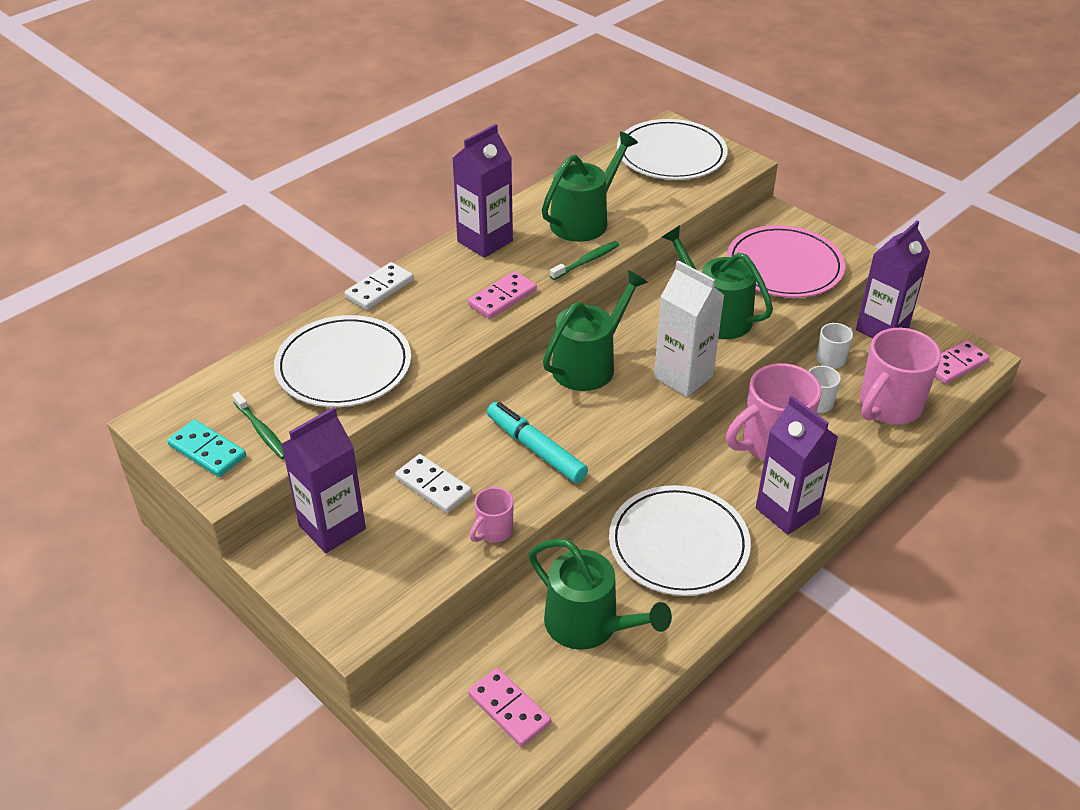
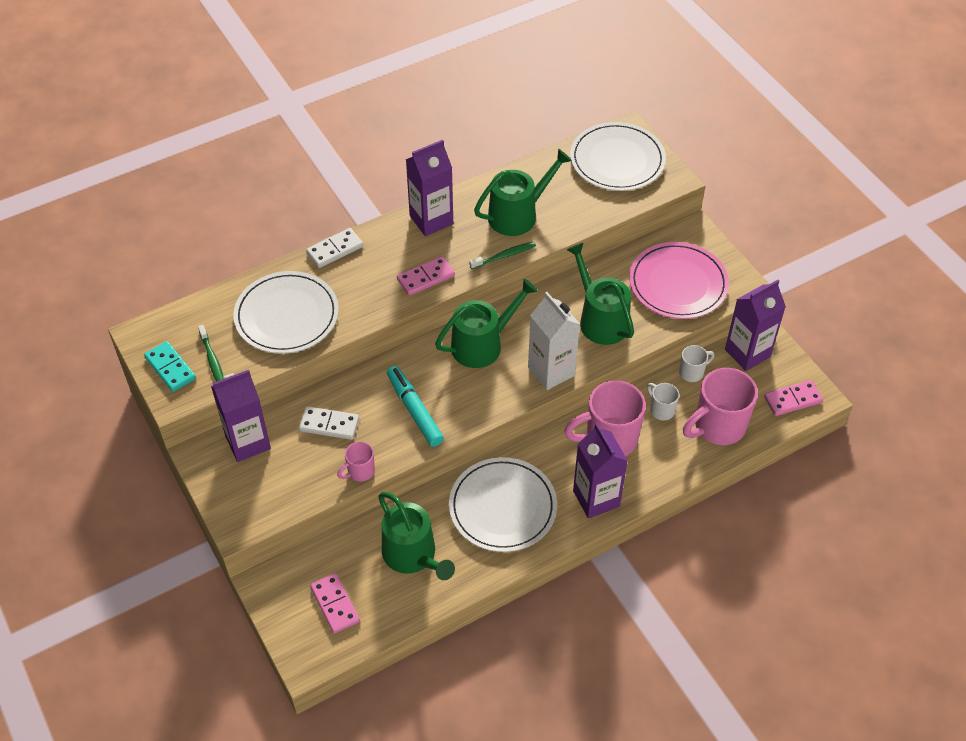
camera: 15 degrees right, 10 degrees up
(433, 486) = (329, 425): white domino -> white domino turned 45 degrees counterclockwise

